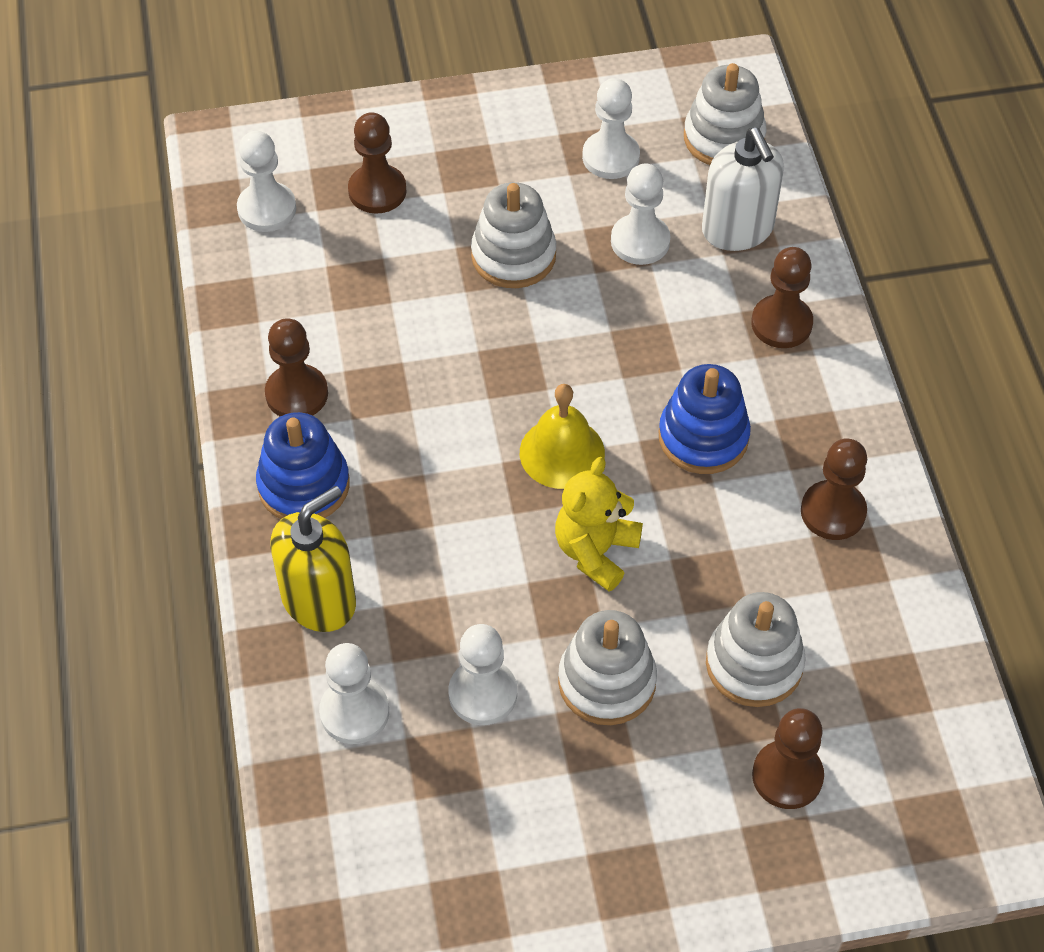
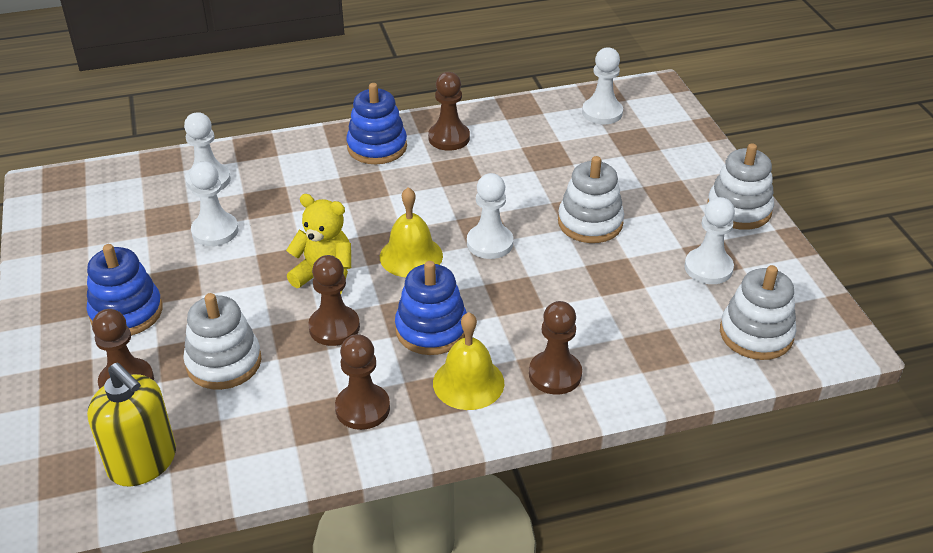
camera: 85 degrees right, 15 degrees down
(319, 600) = (290, 160): yellow soap dispenser -> yellow soap dispenser (143, 462)
(377, 191) = (633, 156): brown pawn -> brown pawn (334, 327)
(607, 682) = (217, 287): white stacking toy -> white stacking toy (739, 210)
(640, 241) = (623, 288): white pawn -> white pawn (490, 243)
(653, 793) = (126, 312): none -> blue stacking toy
(737, 229) = (652, 345): white soap dispenser -> none
(793, 406) = (468, 382): none -> yellow bell

